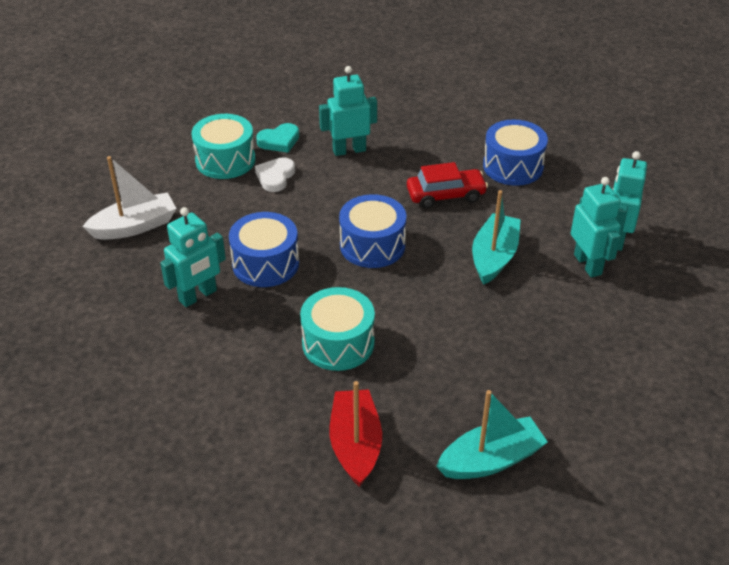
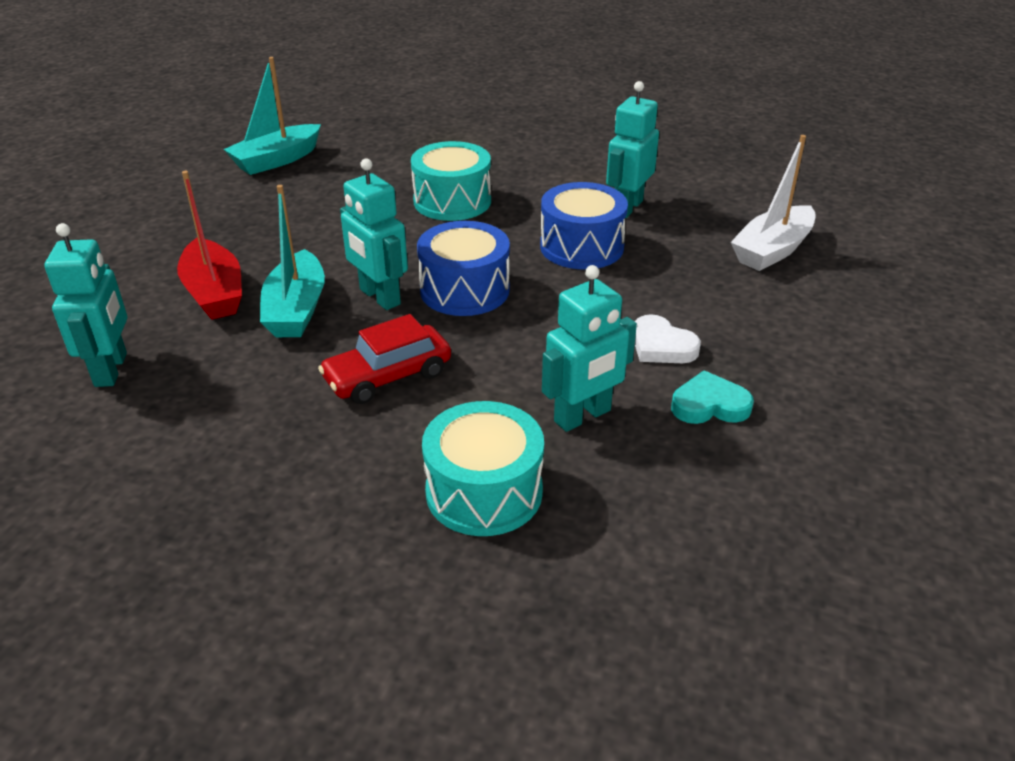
camera: 160 degrees right, 5 degrees down
(225, 160) = (758, 353): turquoise drum -> turquoise drum (484, 492)
(275, 177) = (661, 346): white heart -> white heart turned 135 degrees clockwise
(279, 141) = (709, 405): turquoise heart -> turquoise heart turned 45 degrees clockwise
(355, 444) = (398, 149): red boat -> red boat (214, 293)
(513, 166) = (282, 454): blue drum -> none
(588, 264) = (162, 327): turquoise robot -> turquoise robot (379, 297)

